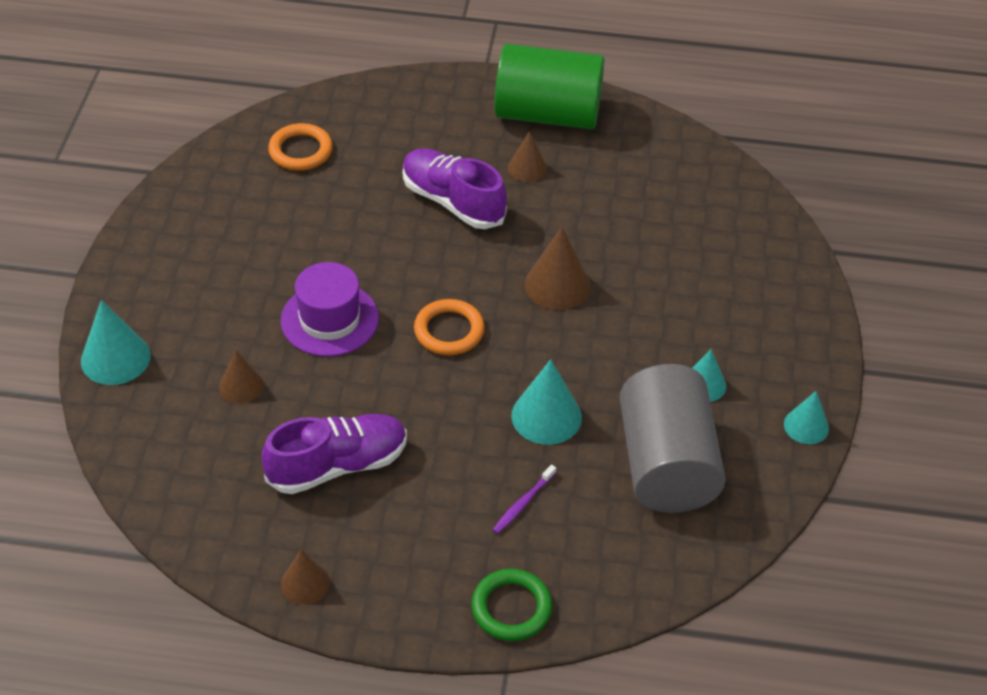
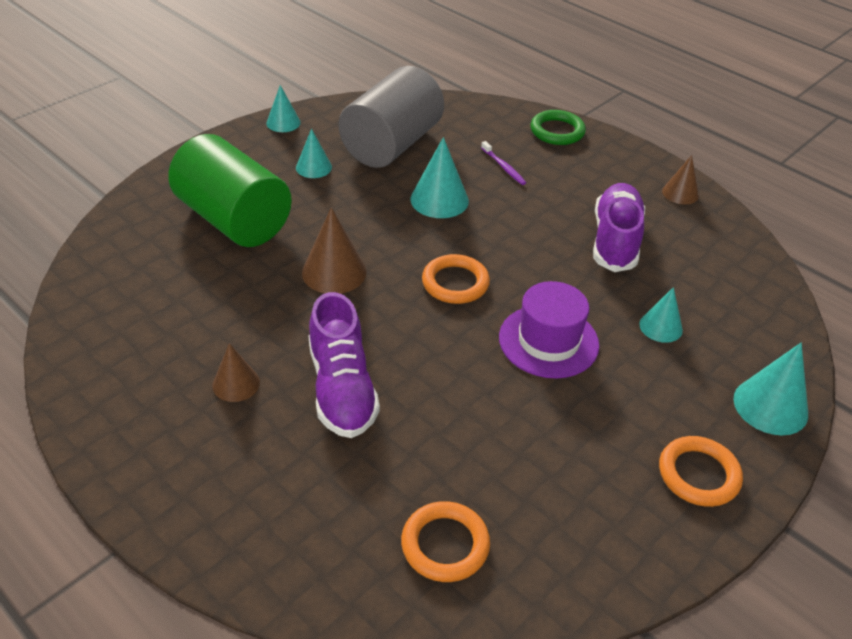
camera: 145 degrees left, 5 degrees down
(154, 274) = (698, 474): none -> orange ring
(241, 385) = (661, 327): brown cone -> turquoise cone
(338, 465) = (615, 240): purple shoe -> purple shoe turned 90 degrees clockwise
(522, 504) = (504, 167): purple toothbrush -> purple toothbrush turned 75 degrees clockwise
(548, 114) = (143, 432): green cylinder -> green cylinder (233, 220)

